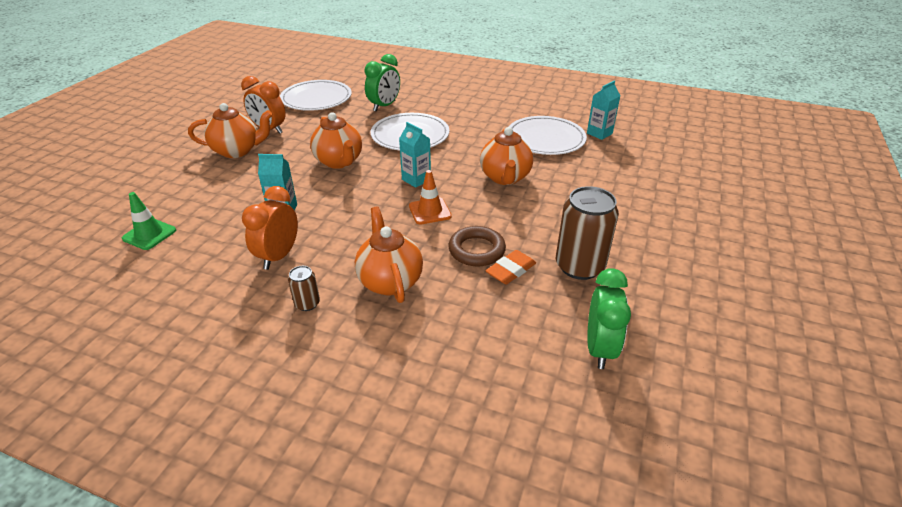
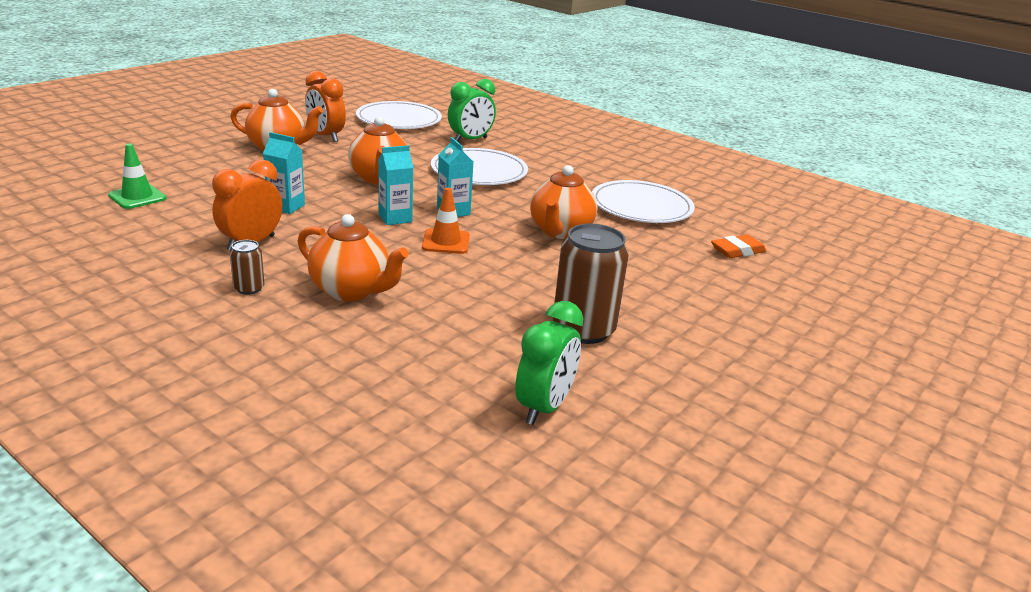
camera: 15 degrees right, 10 degrees down
(390, 281) = (351, 291): orange teapot -> orange teapot turned 120 degrees clockwise
(476, 250) = (471, 287): brown ring -> none
(510, 270) = (496, 314): orange eraser -> orange eraser (737, 251)
(599, 133) = (716, 215): turquoise carton -> turquoise carton (395, 218)

